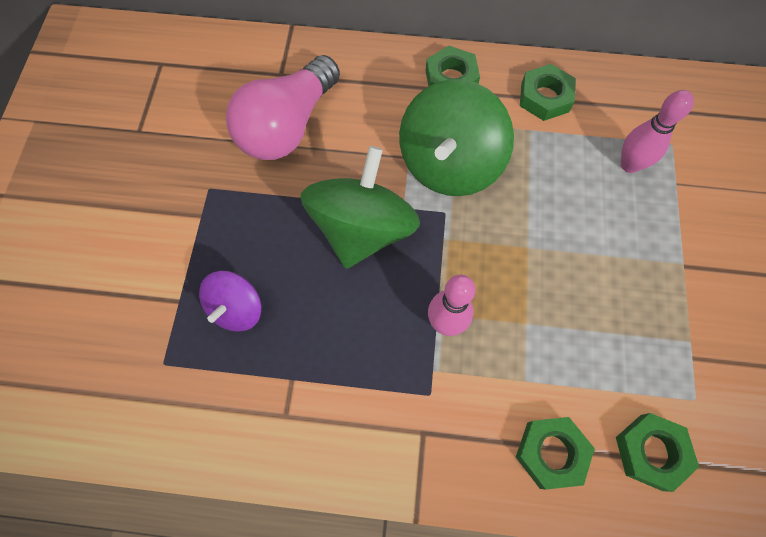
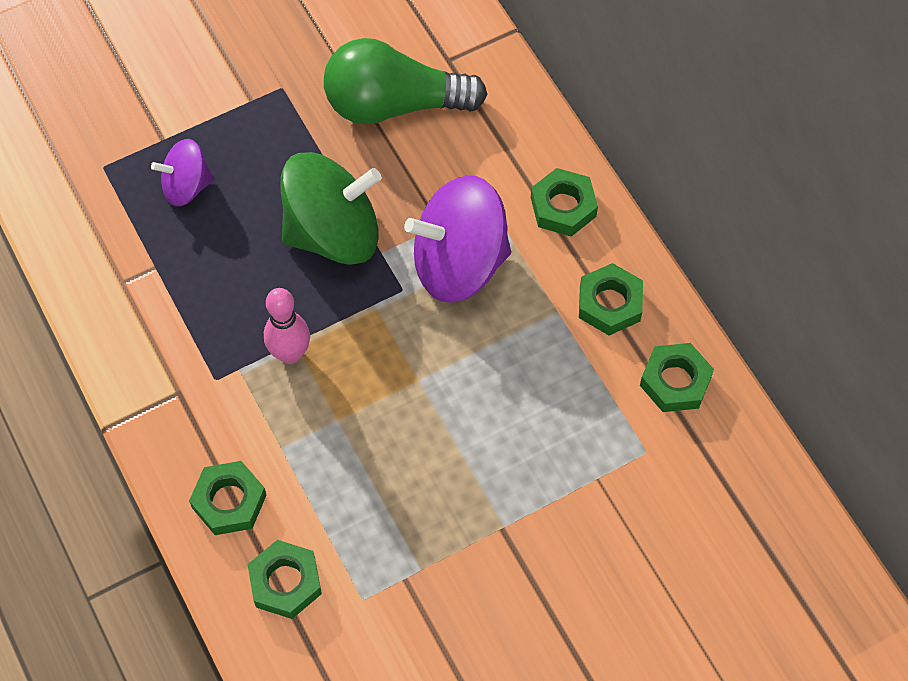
camera: 55 degrees right, 5 degrees down
(287, 126) = (394, 104): pink light bulb -> green light bulb
(449, 164) = (459, 263): green spinning top -> purple spinning top
(628, 97) = (675, 381): none -> green nut
(629, 165) = (586, 423): pink bowling pin -> none

